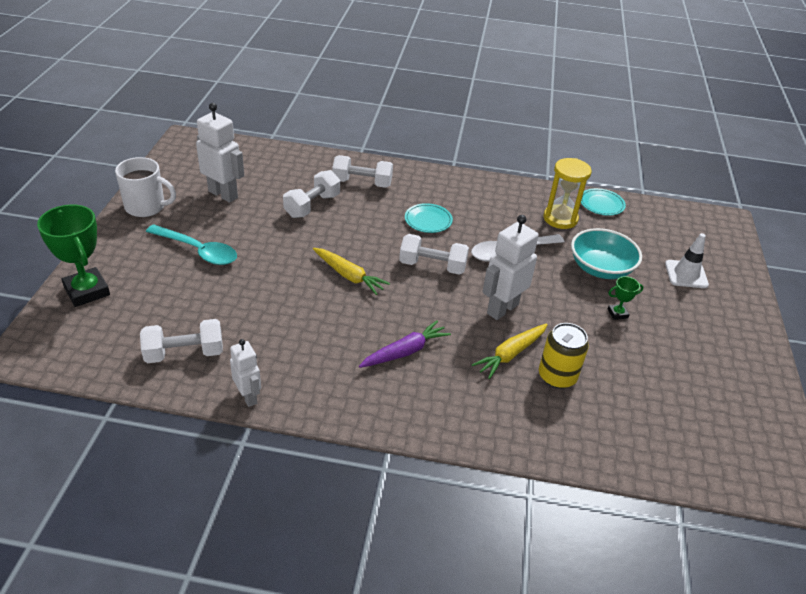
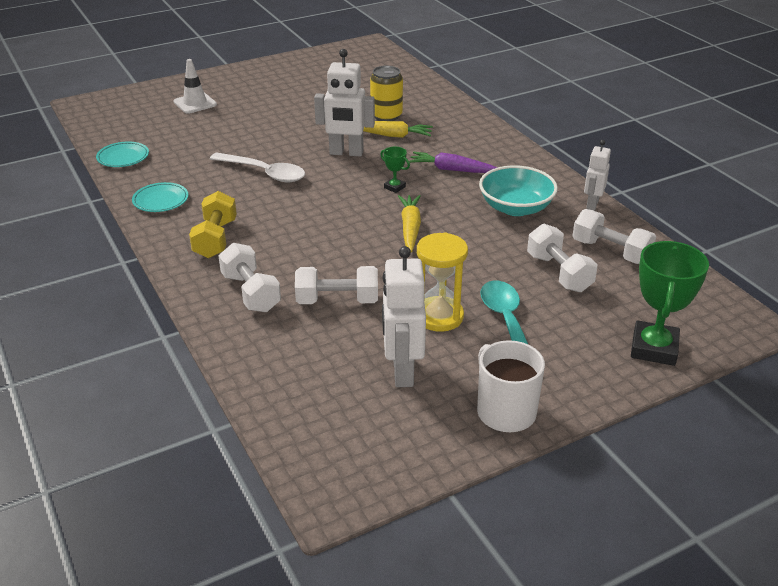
camera: 125 degrees left, 5 degrees down
(428, 221) = (270, 226): turquoise plate -> turquoise plate (161, 200)
(432, 266) = (337, 198): white dumbbell -> white dumbbell (559, 273)
(438, 195) = (215, 239): none -> yellow dumbbell
(560, 219) = (176, 168): yellow hourglass -> yellow hourglass (439, 316)
(600, 268) = (233, 133): turquoise bowl -> turquoise bowl (516, 208)
(617, 313) = (285, 114): green trophy -> green trophy (394, 187)

